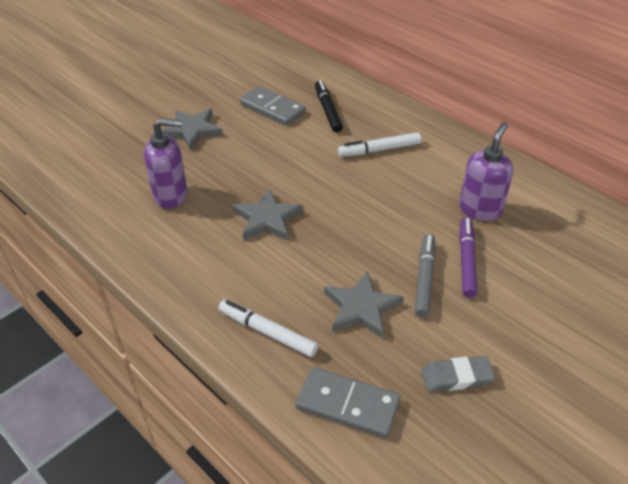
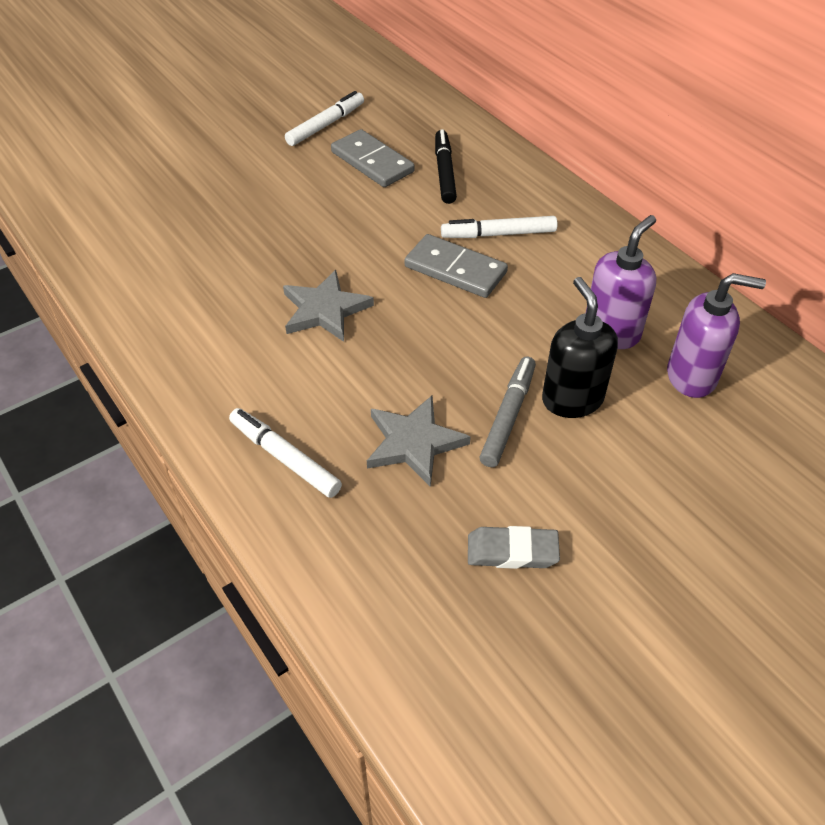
camera: 10 degrees right, 5 degrees up
(171, 196) = (211, 265): purple soap dispenser -> purple soap dispenser (692, 376)
(192, 130) = (261, 181): grey star -> none
(230, 85) = (326, 125): none -> white marker
(347, 404) = (360, 565): grey domino -> grey domino (455, 269)
(466, 260) = (572, 399): purple marker -> black soap dispenser

